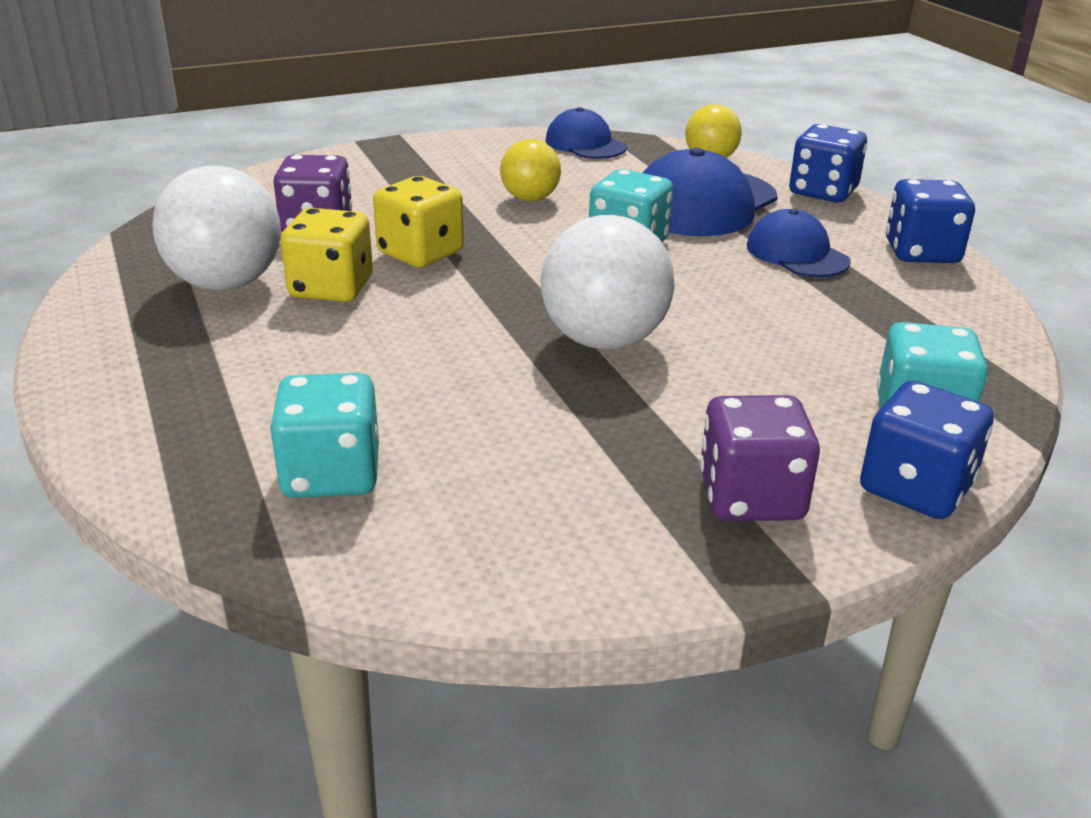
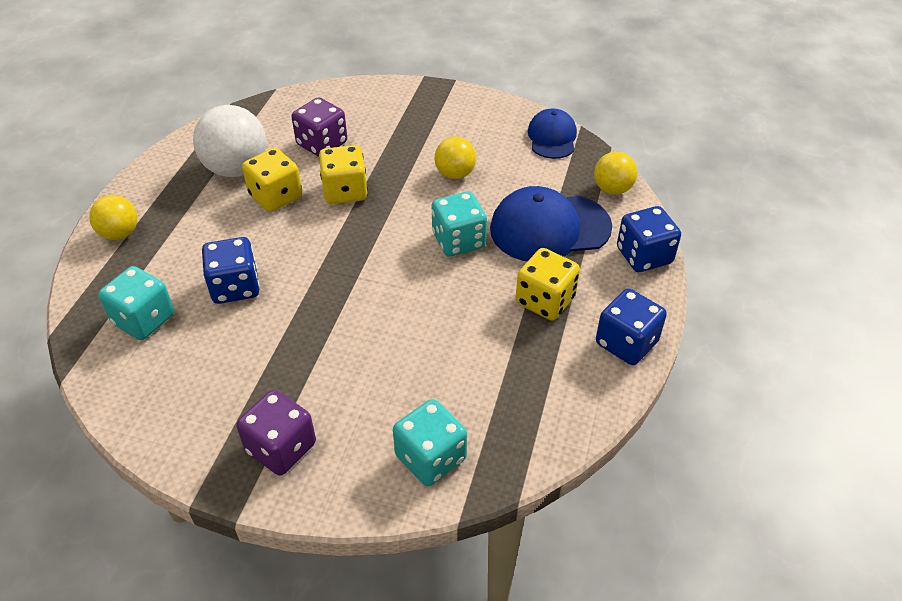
camera: 40 degrees right, 15 degrees up
(133, 408) = (120, 233): none -> yellow ball
(604, 340) = (350, 307): white ball -> none
(797, 253) = (545, 300): blue cap -> yellow dice
(915, 488) = (360, 496): blue dice -> blue dice (235, 287)

